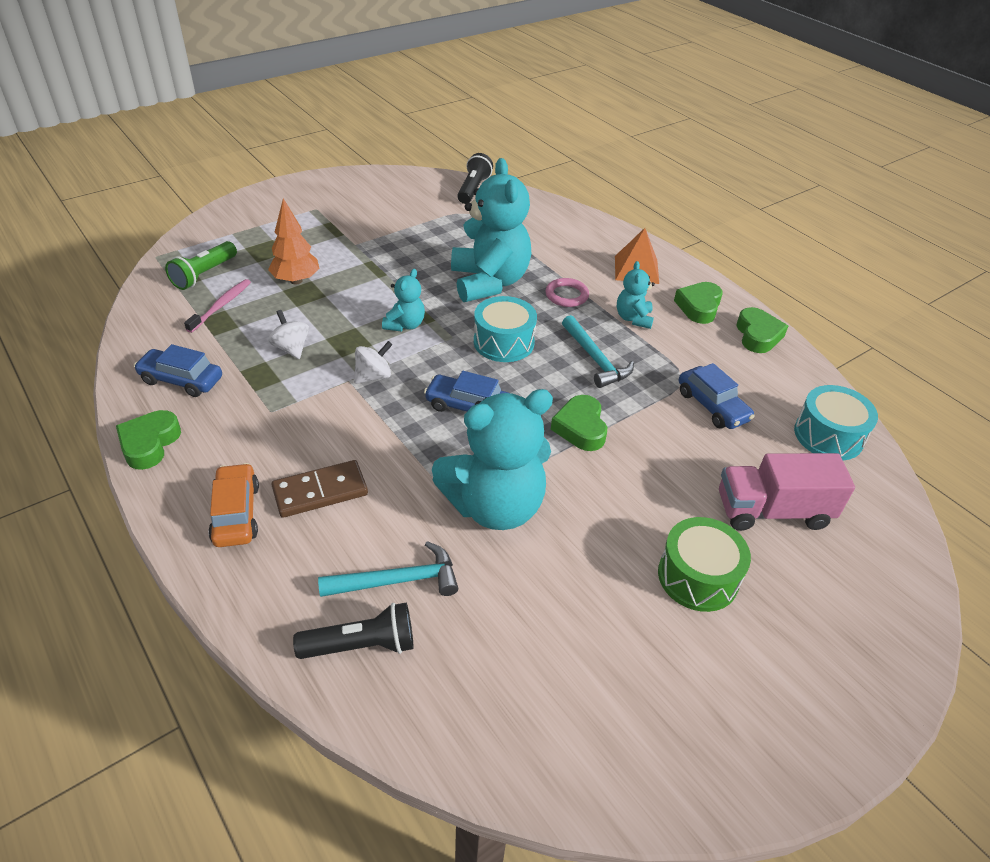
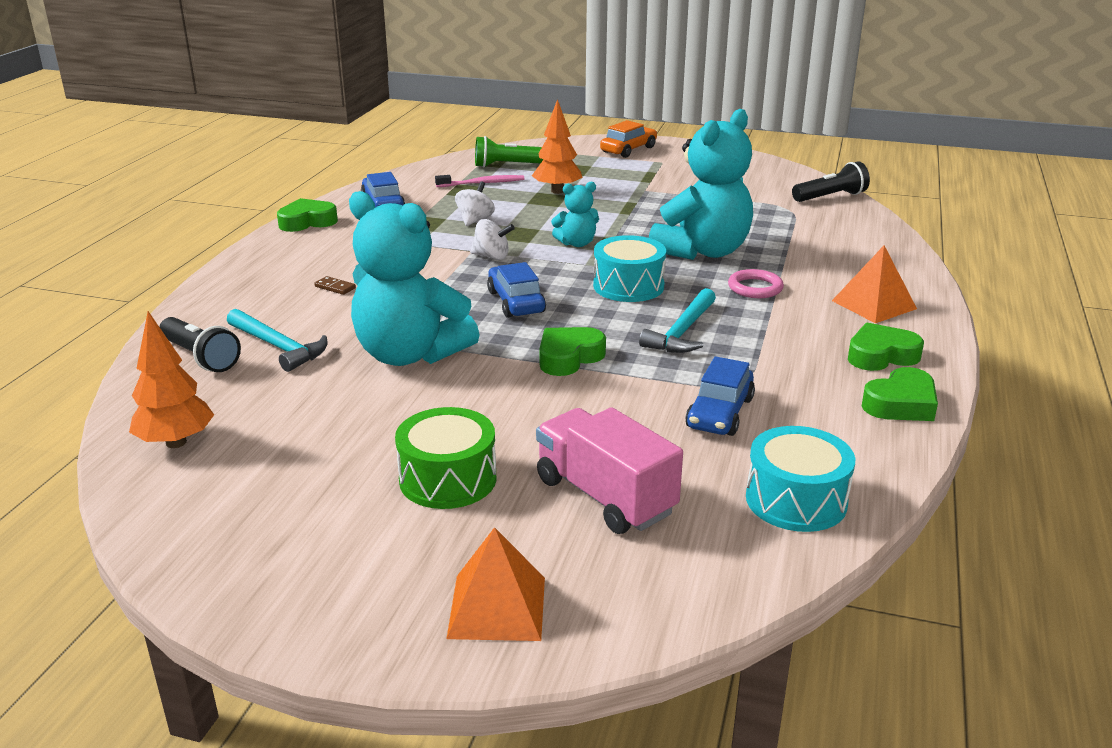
camera: 55 degrees right, 15 degrees down
(236, 513) = (277, 271): orange car -> orange car (628, 150)
(320, 492) = (335, 287): brown domino -> brown domino, size x0.46
(510, 727) = (176, 442): none -> orange tree
(633, 318) = (785, 329): turquoise teddy bear -> none
(864, 628) = (497, 607): none -> orange pyramid

